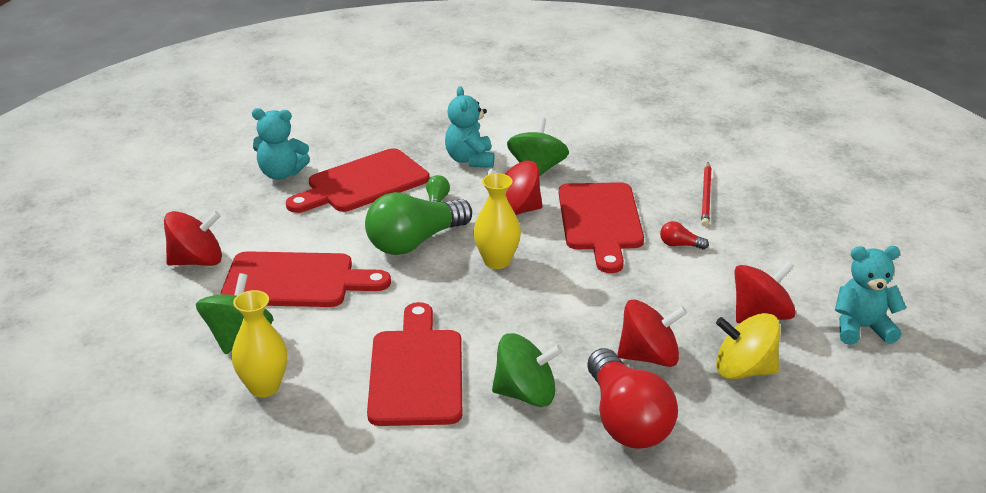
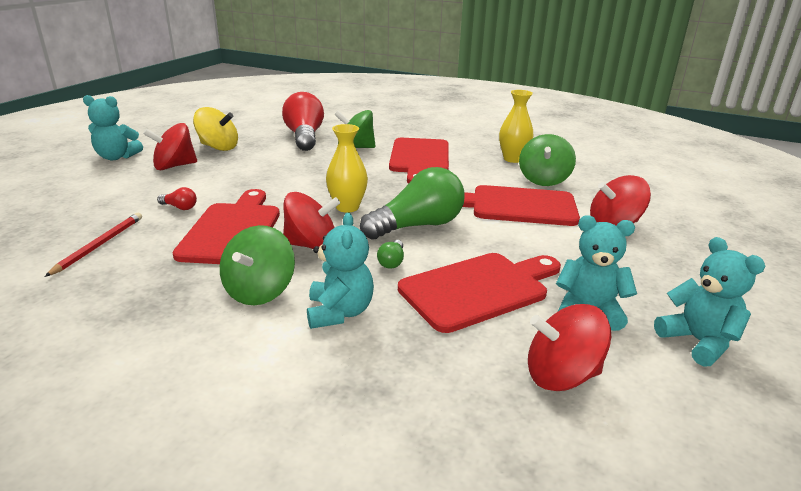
camera: 175 degrees left, 5 degrees down
(215, 159) = (698, 342): none -> turquoise teddy bear
(649, 357) = (270, 155): red spinning top -> red spinning top (561, 375)

